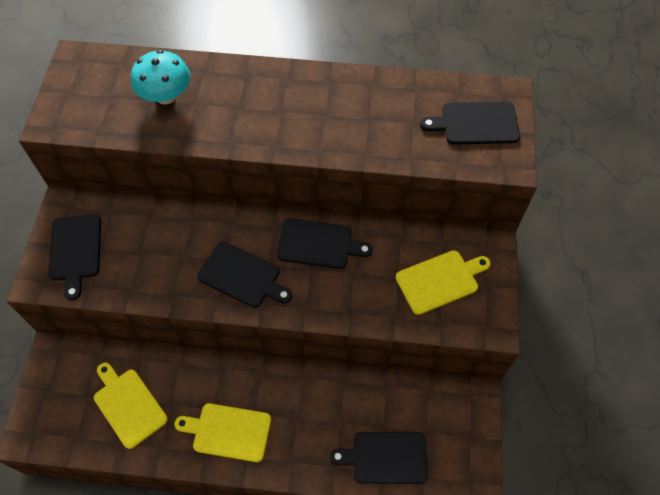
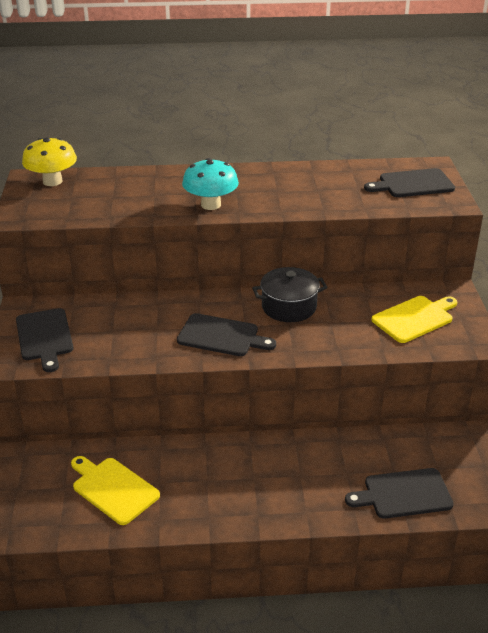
camera: 10 degrees left, 25 degrees down
(97, 67) = (52, 181): none -> yellow mushroom
(166, 96) = (124, 192): turquoise mushroom -> turquoise mushroom (211, 205)
(228, 431) = (229, 496): yellow cutting board -> none
(318, 244) = (289, 307): black cutting board -> black pot

